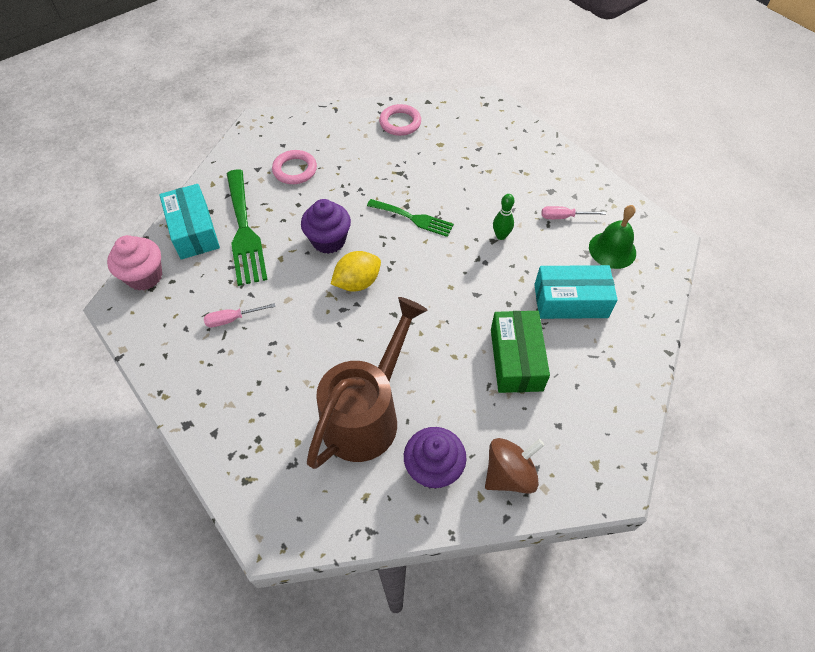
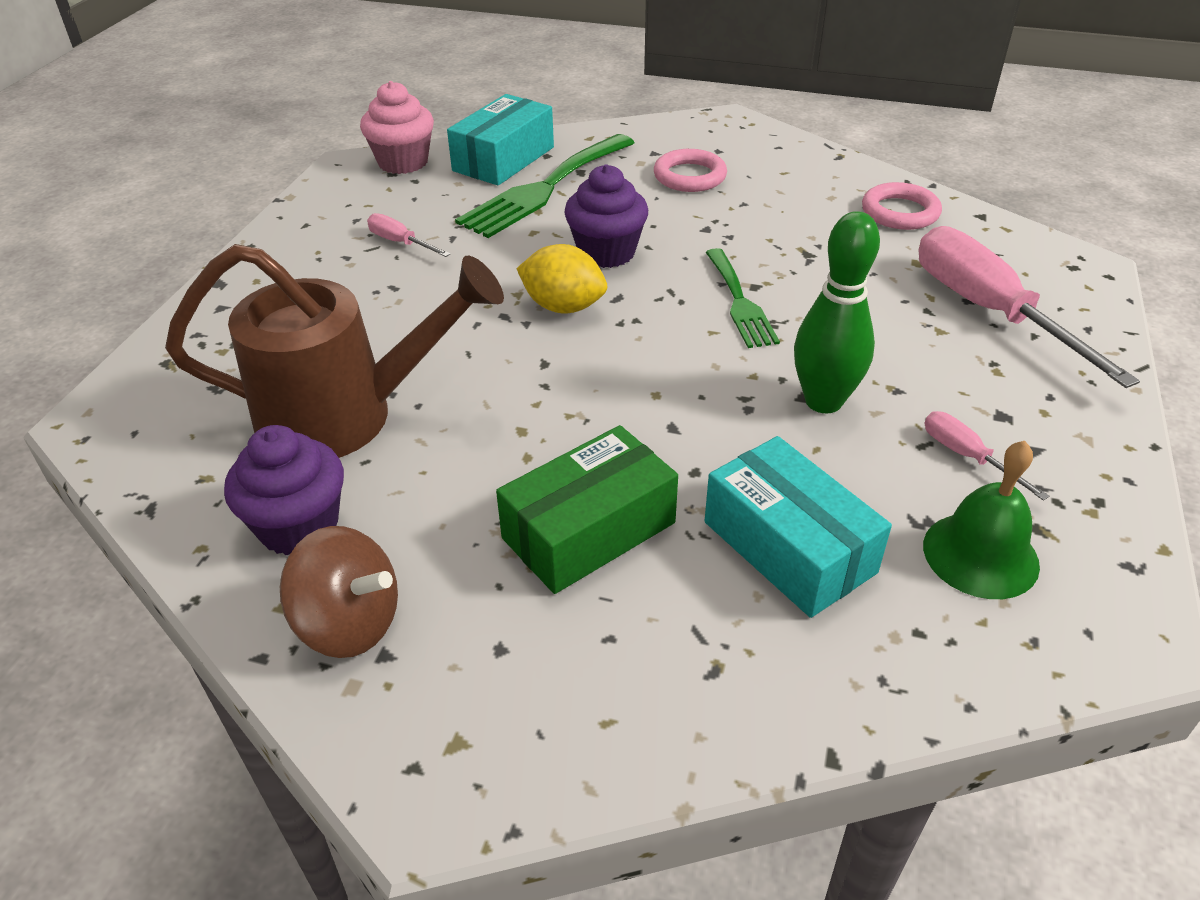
camera: 55 degrees right, 15 degrees down
(490, 148) = (989, 311): none -> pink screwdriver
(501, 236) = (823, 401): green bowling pin -> green bowling pin, size x1.77

